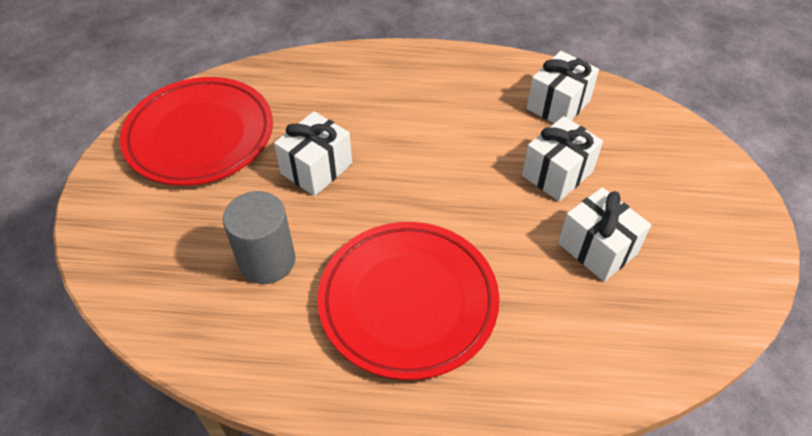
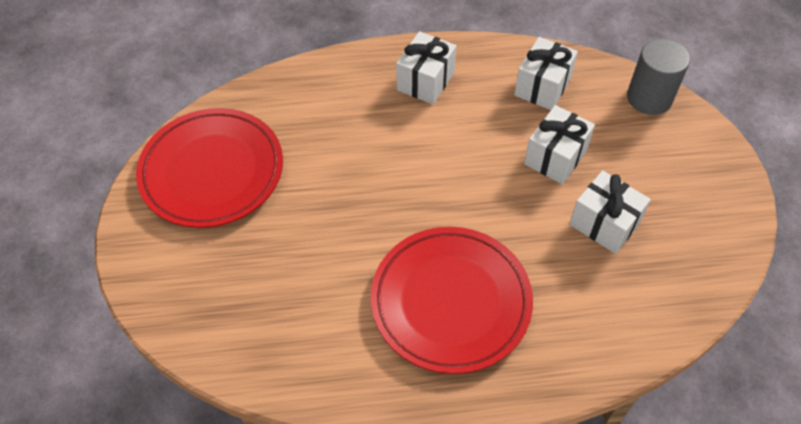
camera: 10 degrees left, 5 degrees up
(267, 260) = (314, 285): grey cylinder -> grey cylinder (649, 98)
(316, 168) = (334, 187): white gift -> white gift (425, 81)

